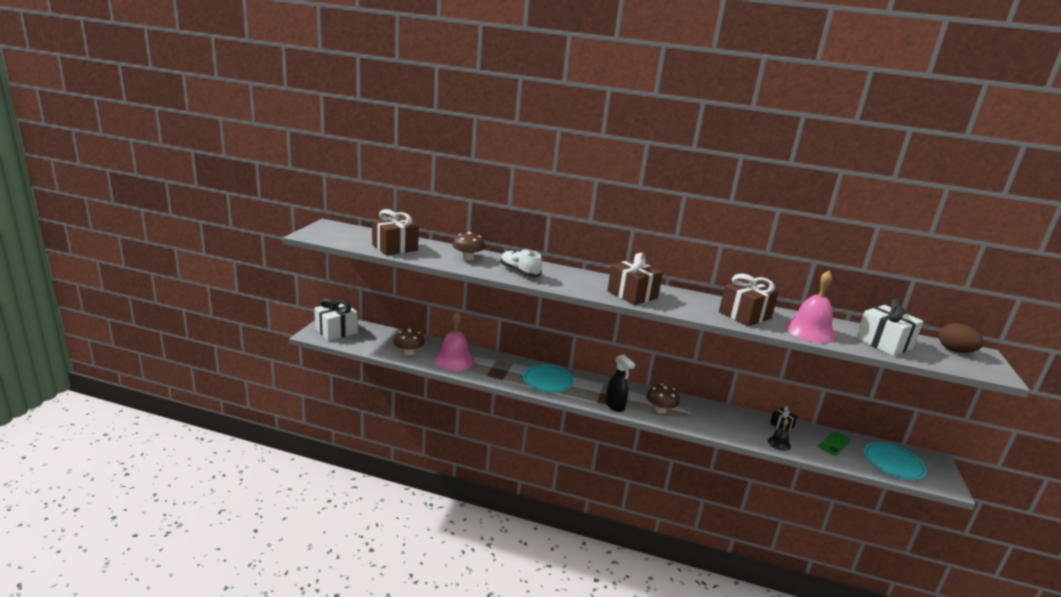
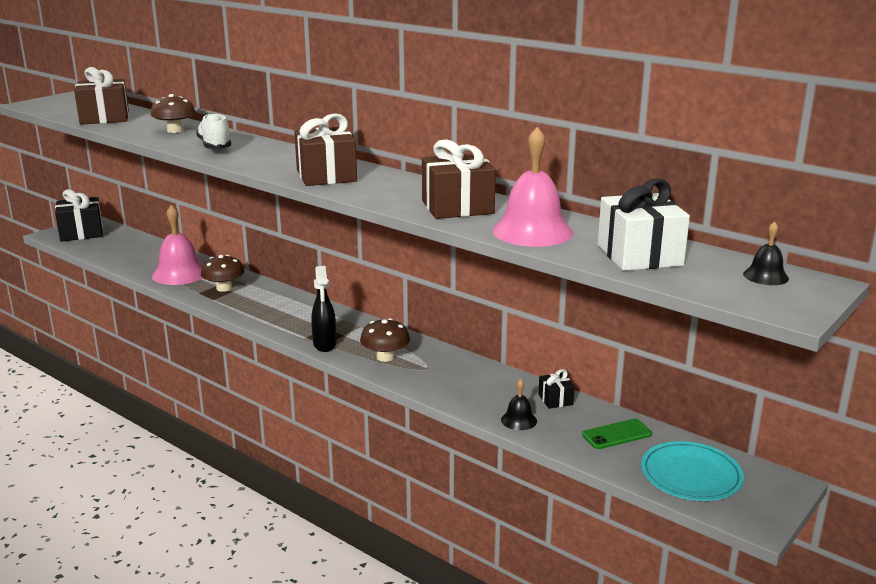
camera: 25 degrees right, 0 degrees up
(336, 331) = (81, 233): white gift -> black gift
(409, 352) = (136, 261): brown mushroom -> brown mushroom (224, 288)
(547, 381) = (270, 307): turquoise plate -> none
(955, 351) = (765, 276): brown egg -> black bell

